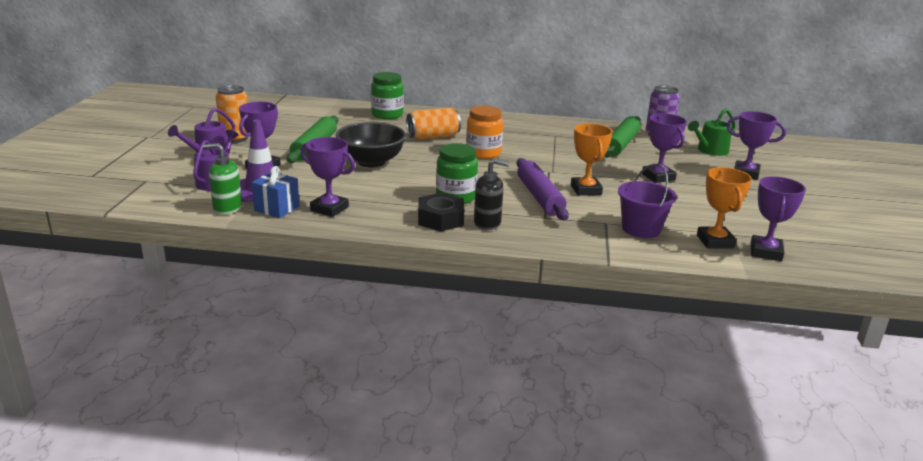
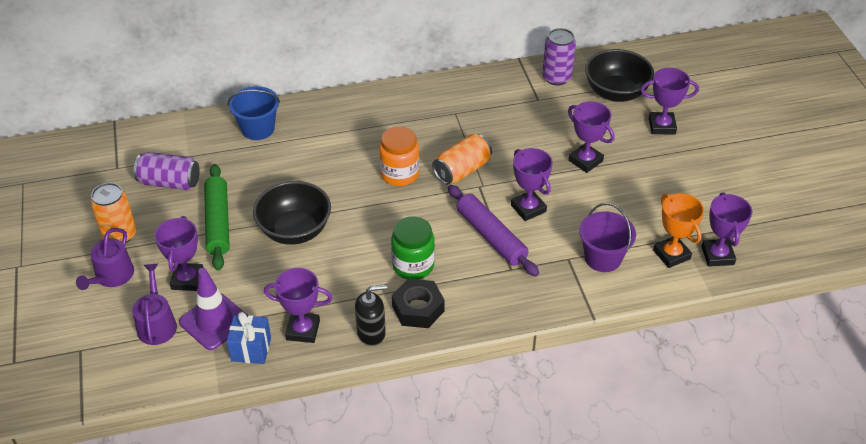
camera: 20 degrees left, 20 degrees up
(227, 208) = (201, 366): green soap dispenser -> none
(297, 124) = (170, 182): none -> purple can
(387, 115) = (258, 129): green jar -> blue bucket
(433, 137) = (332, 159): orange can -> orange can (462, 170)
(487, 223) = (464, 299): black soap dispenser -> black soap dispenser (371, 333)
(586, 190) = (528, 208): orange trophy -> purple trophy
(621, 144) = (527, 109): green rolling pin -> none
(710, 150) = (616, 93): green watering can -> black bowl

